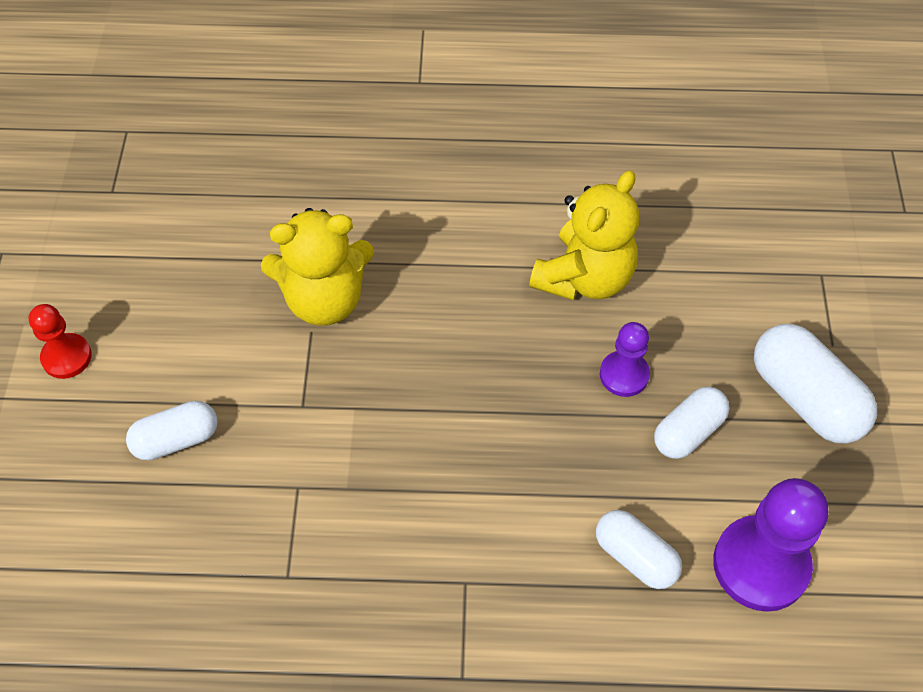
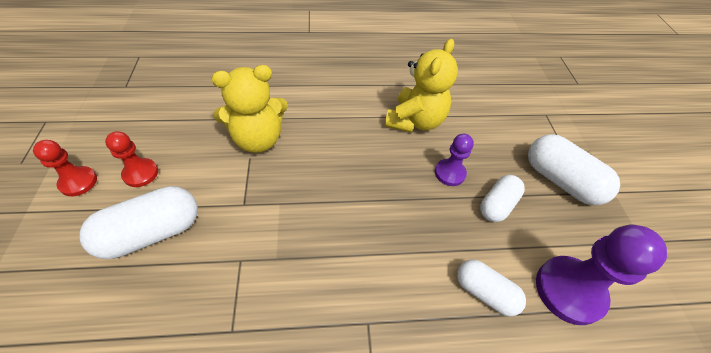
camera: 10 degrees left, 5 degrees down
(152, 348) = (141, 173): none -> red pawn
(176, 440) = (152, 233): white capsule -> white capsule, size x1.57

